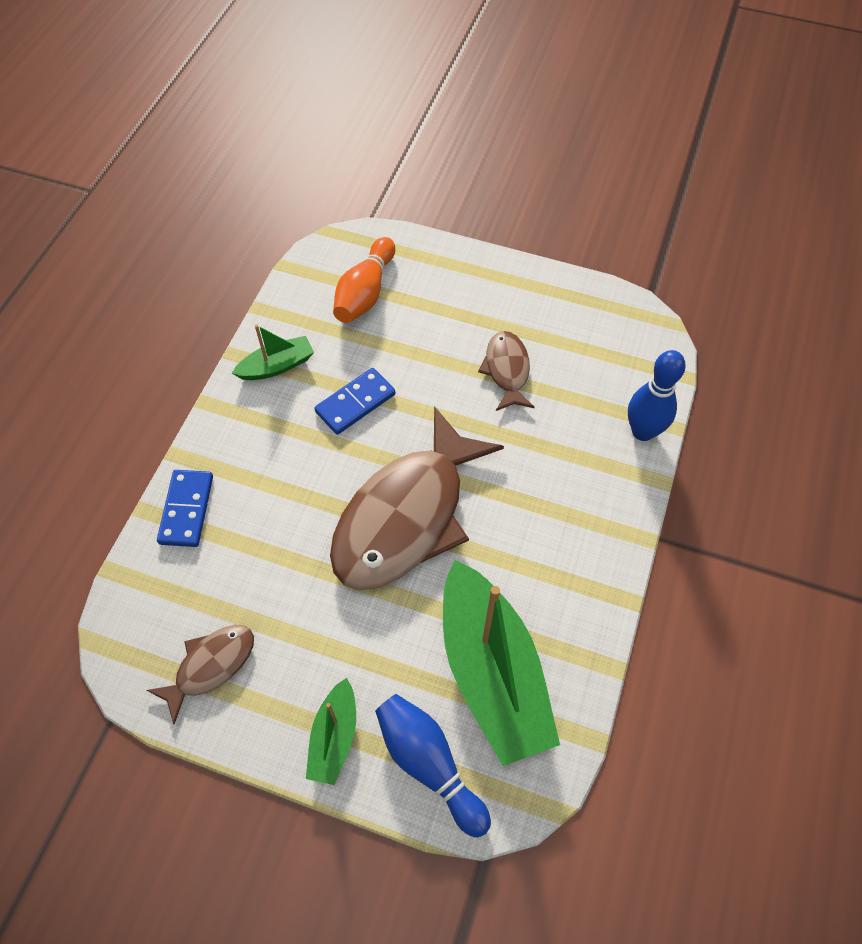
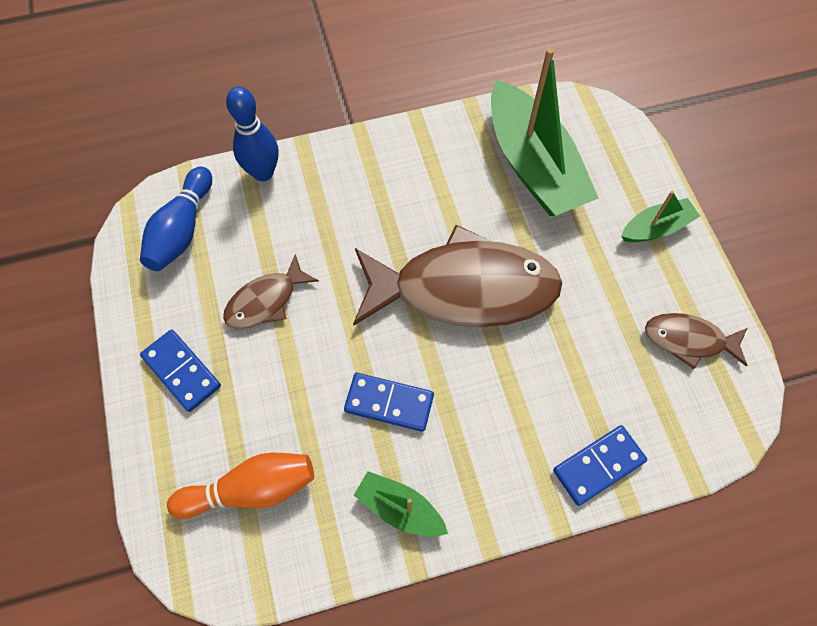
camera: 125 degrees left, 5 degrees up
(429, 764) = (620, 166): blue bowling pin -> blue bowling pin (182, 230)
(486, 293) = (181, 371): none -> blue domino
(492, 672) = (533, 165): green boat -> green boat turned 120 degrees clockwise

